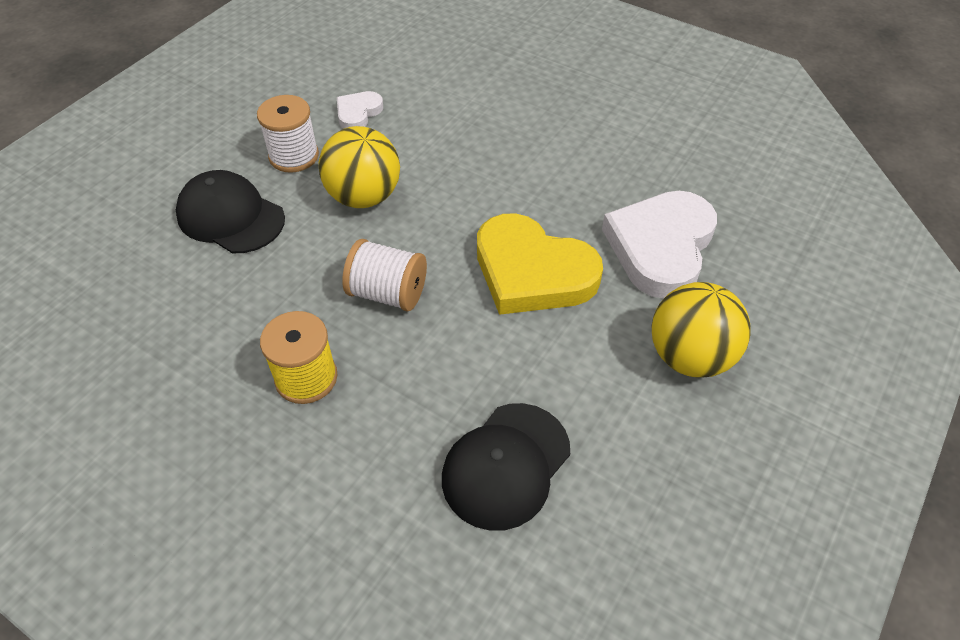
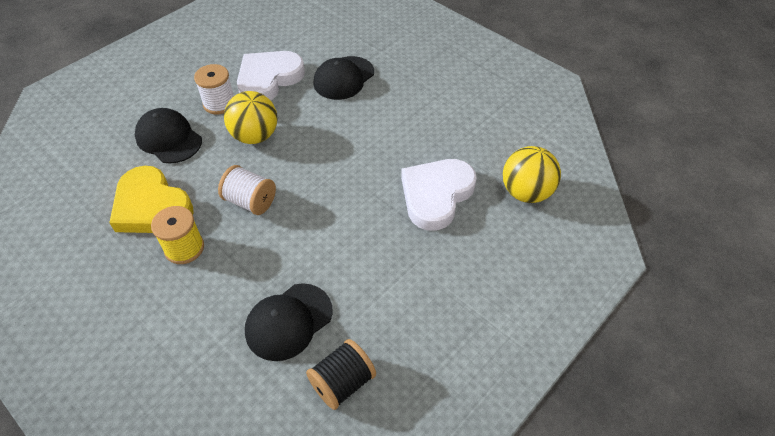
camera: 10 degrees right, 0 degrees up
(358, 113) = (268, 79): white heart -> white heart, size x2.06
(469, 99) = (344, 78): none -> black cap
(532, 272) = (346, 200): yellow heart -> yellow heart (152, 206)
(620, 546) = (342, 382): none -> black spool
(690, 356) = (429, 270): yellow ball -> yellow ball (526, 192)

